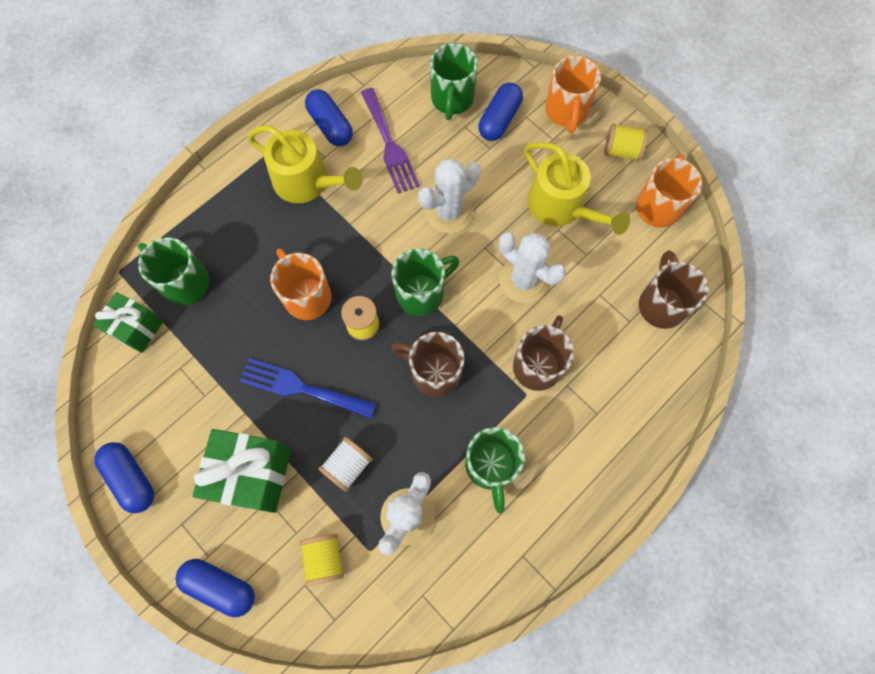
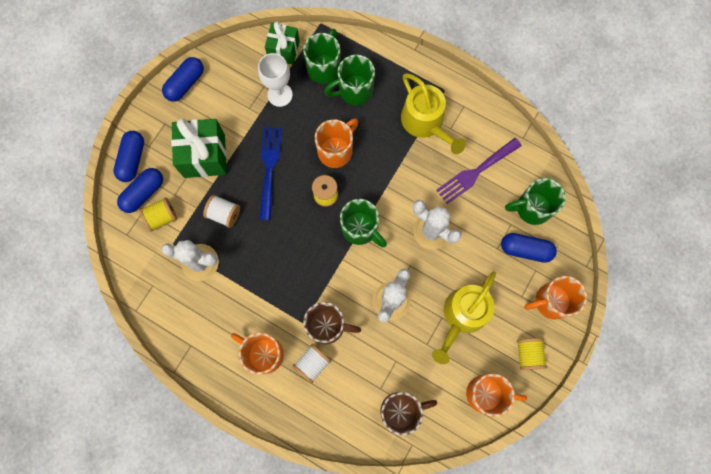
camera: 75 degrees right, 5 degrees up
(201, 349) = (280, 95): none -> white goblet
(307, 182) = (425, 122): yellow watering can -> yellow watering can turned 45 degrees counterclockwise
(330, 126) = (478, 124): blue capsule -> blue capsule (143, 193)
(434, 372) = (303, 253): brown mug -> none
(490, 466) = (245, 309): green mug -> green mug (354, 90)
(556, 456) = (263, 353): none -> orange mug
(582, 395) = (312, 363): none -> white spool

